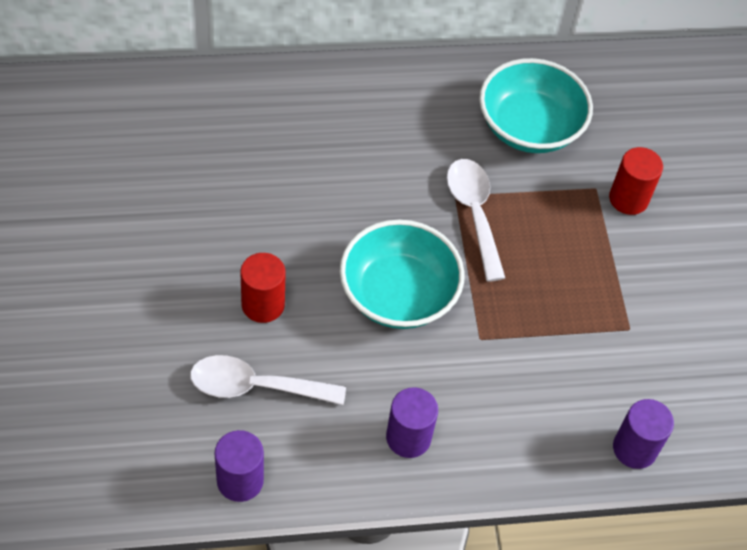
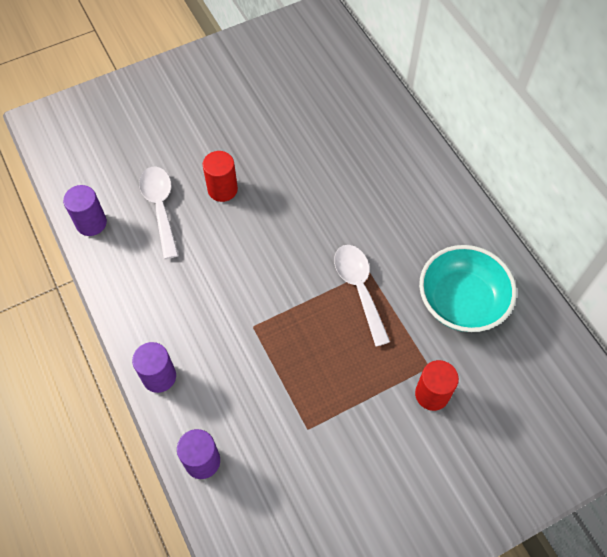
camera: 75 degrees right, 5 degrees up
(398, 294) = (266, 263): turquoise bowl -> none
(408, 437) = (155, 306): purple cylinder -> purple cylinder (159, 376)
(474, 213) = (359, 289): white spoon -> white spoon turned 75 degrees counterclockwise

